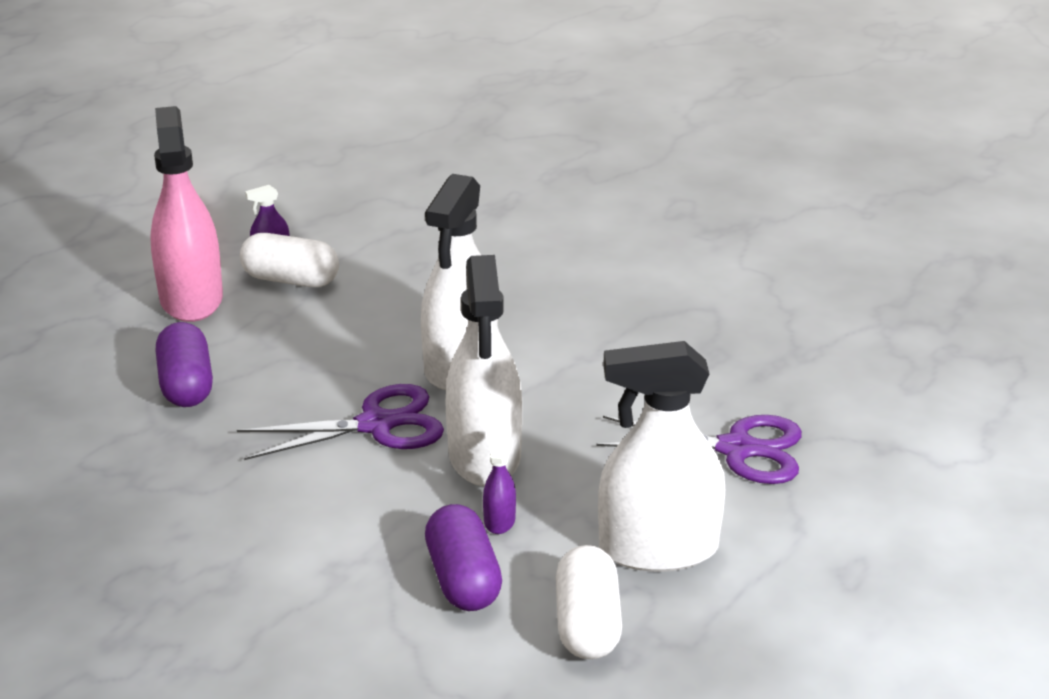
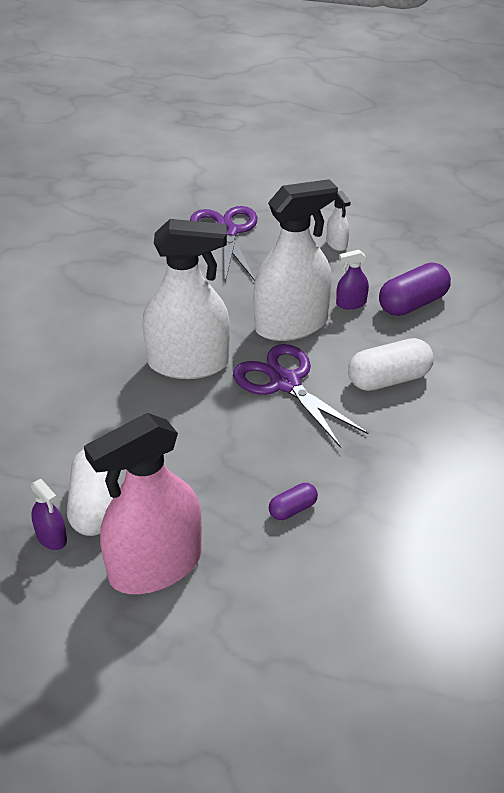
camera: 110 degrees left, 10 degrees up
(186, 385) = (292, 509): purple capsule -> purple capsule, size x0.53
(587, 624) = (414, 254): white capsule -> white capsule (389, 379)
(658, 549) = (337, 243): white spray bottle -> white spray bottle, size x0.41

